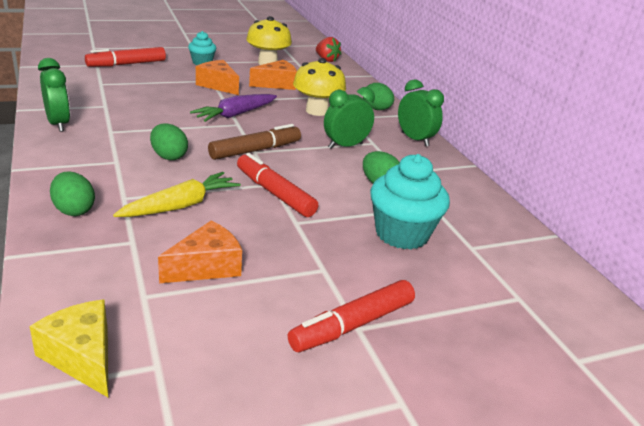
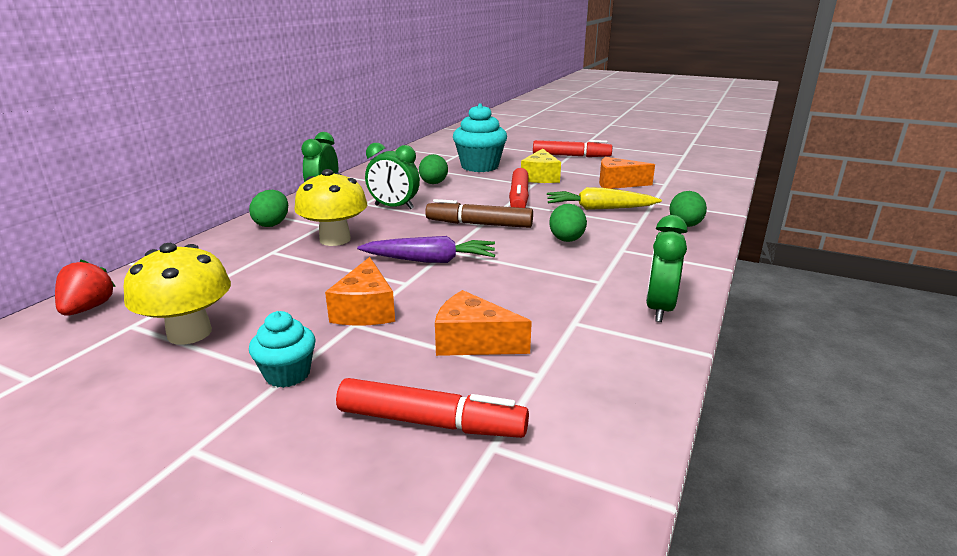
camera: 130 degrees left, 5 degrees down
(82, 356) = (709, 177): yellow cheese -> yellow cheese (540, 177)
(277, 84) = (285, 286): orange cheese -> orange cheese (473, 342)

